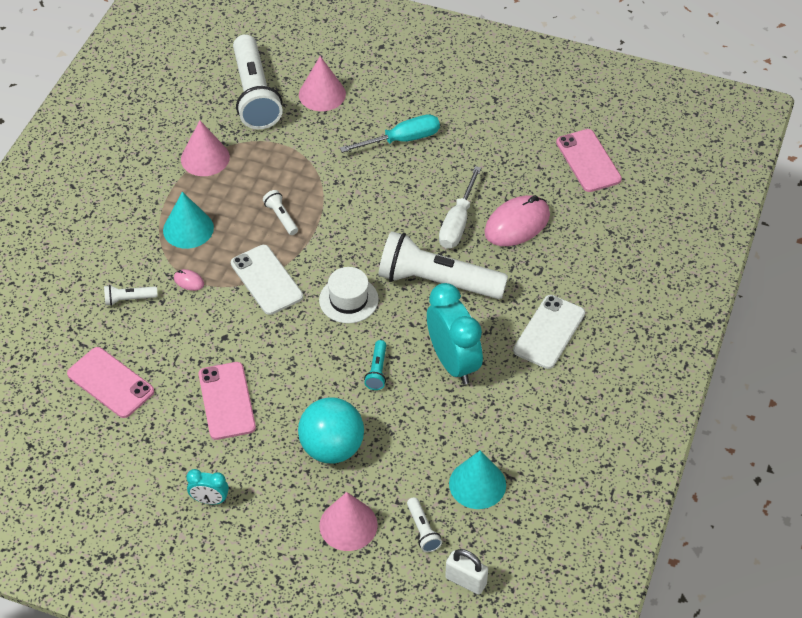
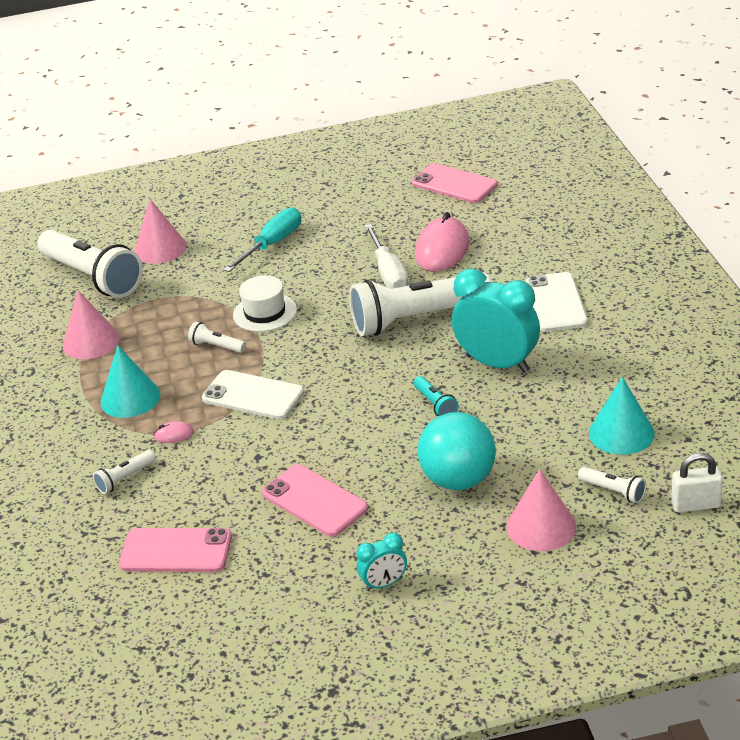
camera: 30 degrees left, 15 degrees down
(348, 299) = (349, 370): white hat -> white hat (265, 312)

